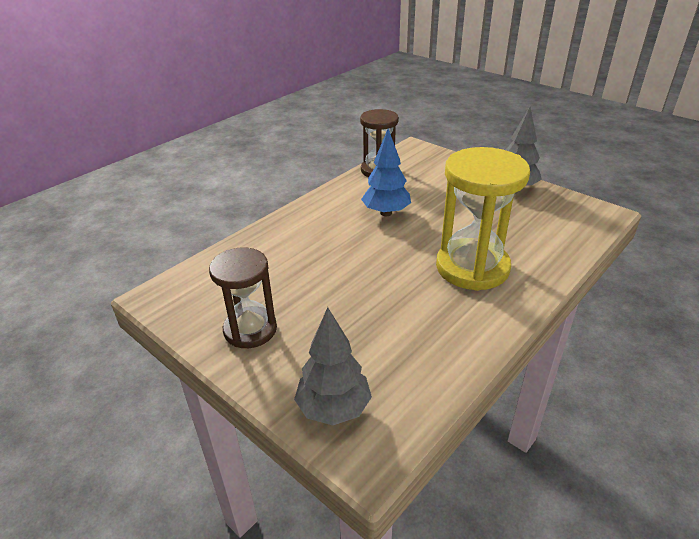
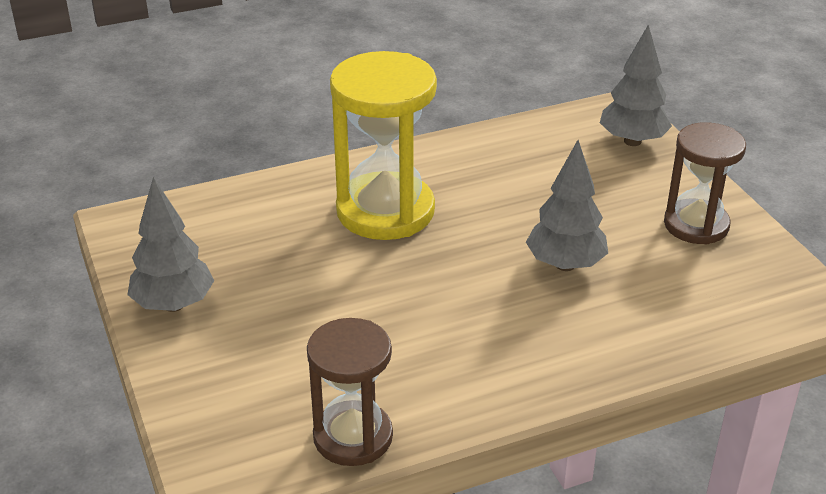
camera: 155 degrees left, 0 degrees up
(331, 269) = (565, 264): none -> grey tree
(386, 213) = (422, 329): blue tree -> none

